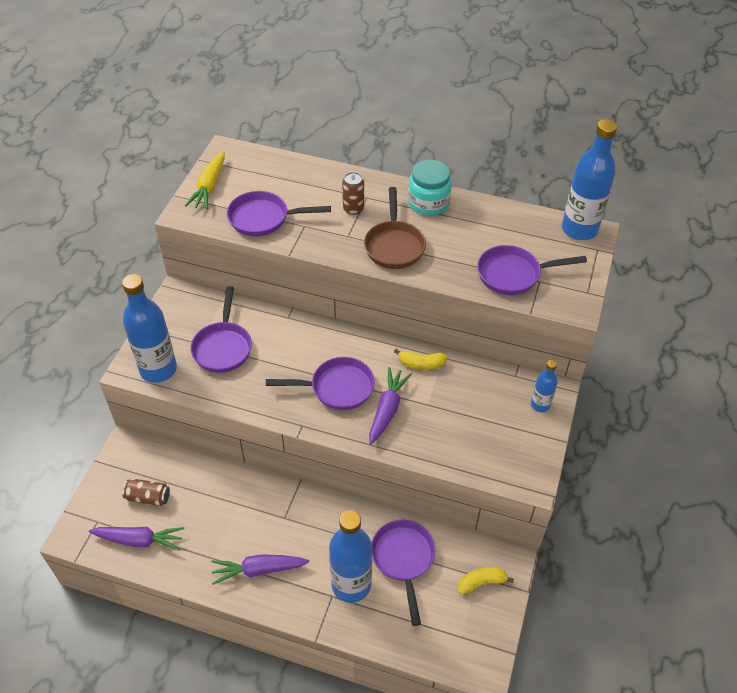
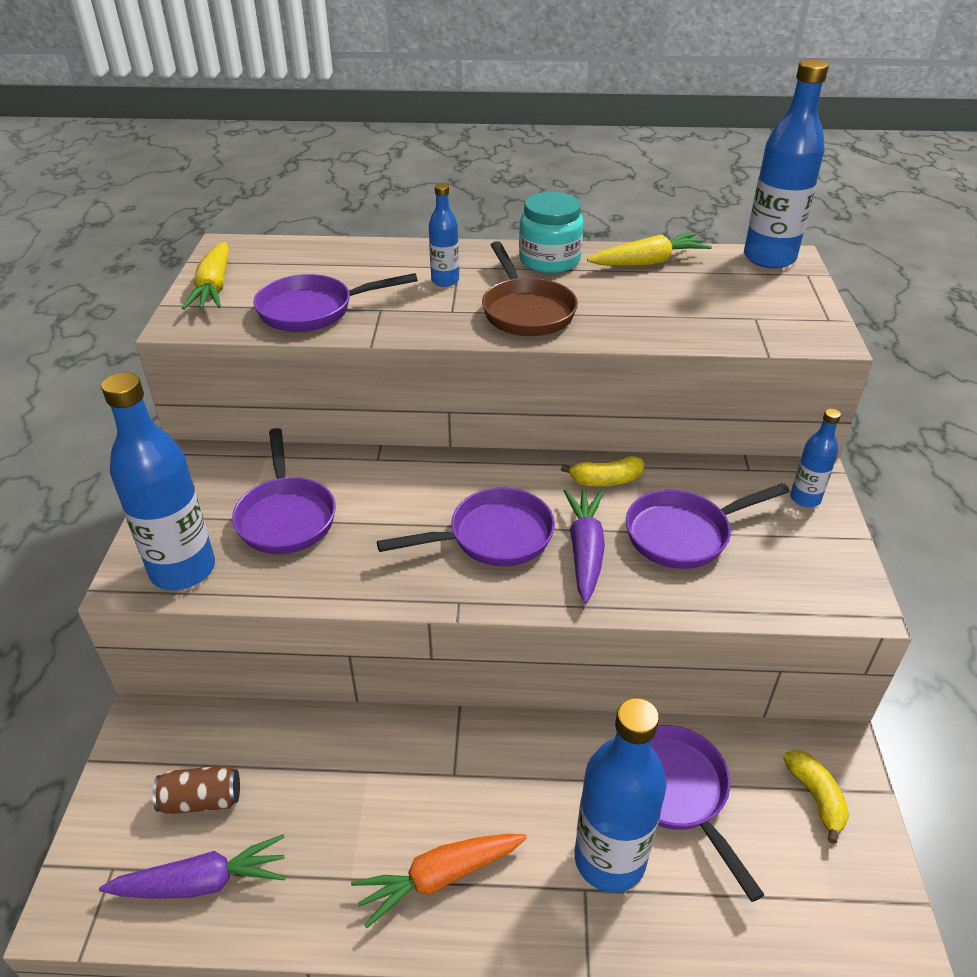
camera: 15 degrees left, 10 degrees down
(258, 570) = (439, 877): purple carrot -> orange carrot
(353, 208) = (445, 281): brown can -> blue bottle
(481, 582) = (815, 797): yellow banana -> yellow banana turned 105 degrees clockwise
(494, 217) = (648, 262): none -> yellow carrot
(513, 274) = (715, 316): purple pan -> purple pan (684, 534)

